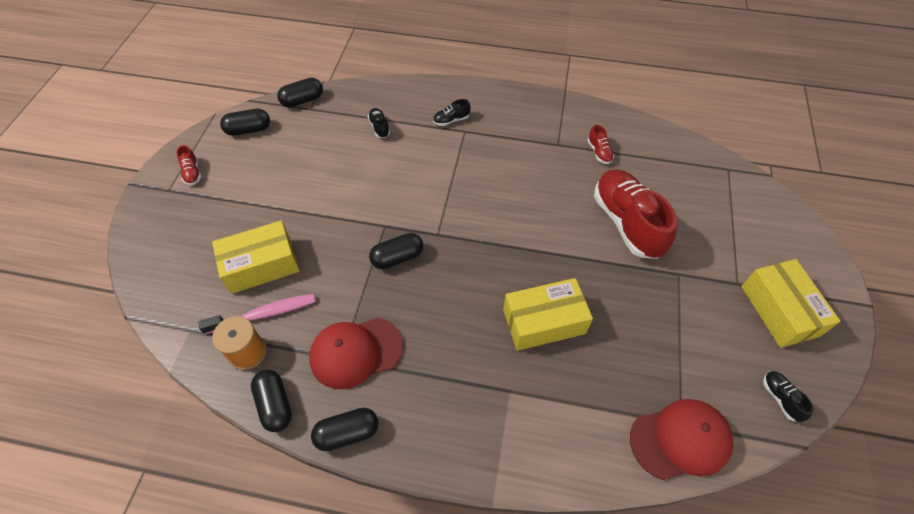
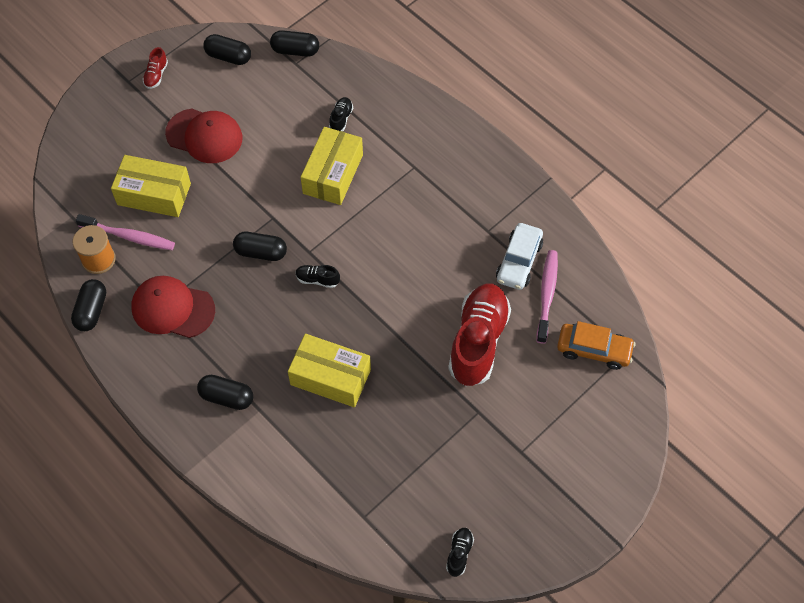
camera: 35 degrees right, 5 degrees up
(347, 433) = (125, 363): black capsule -> black capsule (227, 397)
(451, 120) = (411, 148): black shoe -> black shoe (317, 279)
(599, 152) = (519, 261): red shoe -> white car
(640, 163) = (547, 295): none -> pink toothbrush
(680, 440) = (352, 526): red cap -> red cap (204, 136)
(707, 180) = (594, 350): none -> orange car
(779, 310) = (533, 495): yellow box -> yellow box (333, 174)

